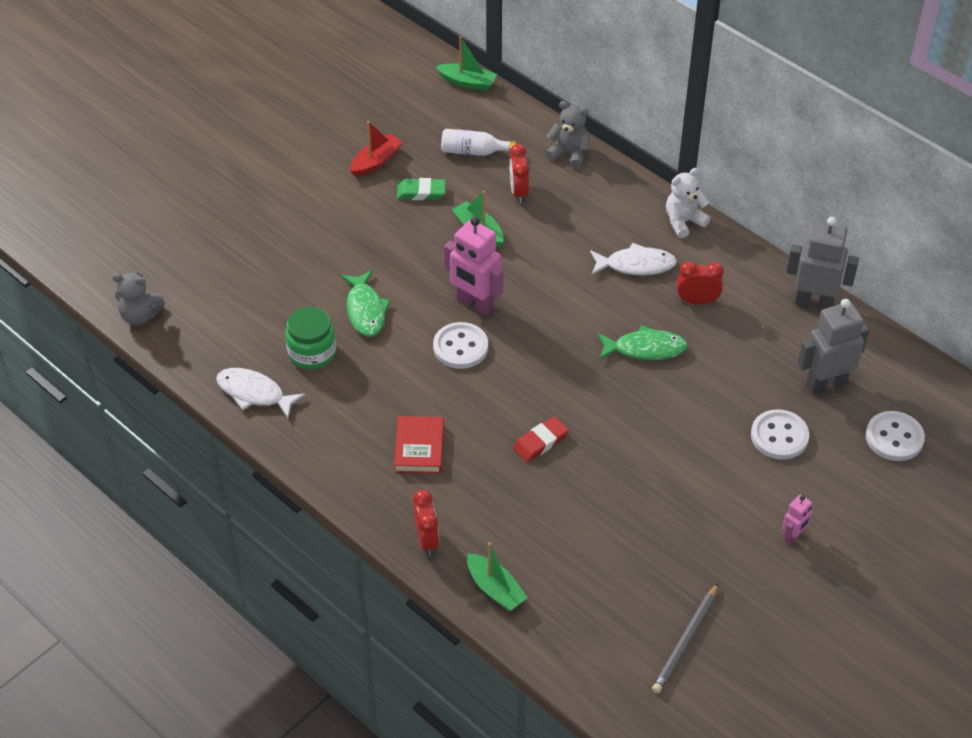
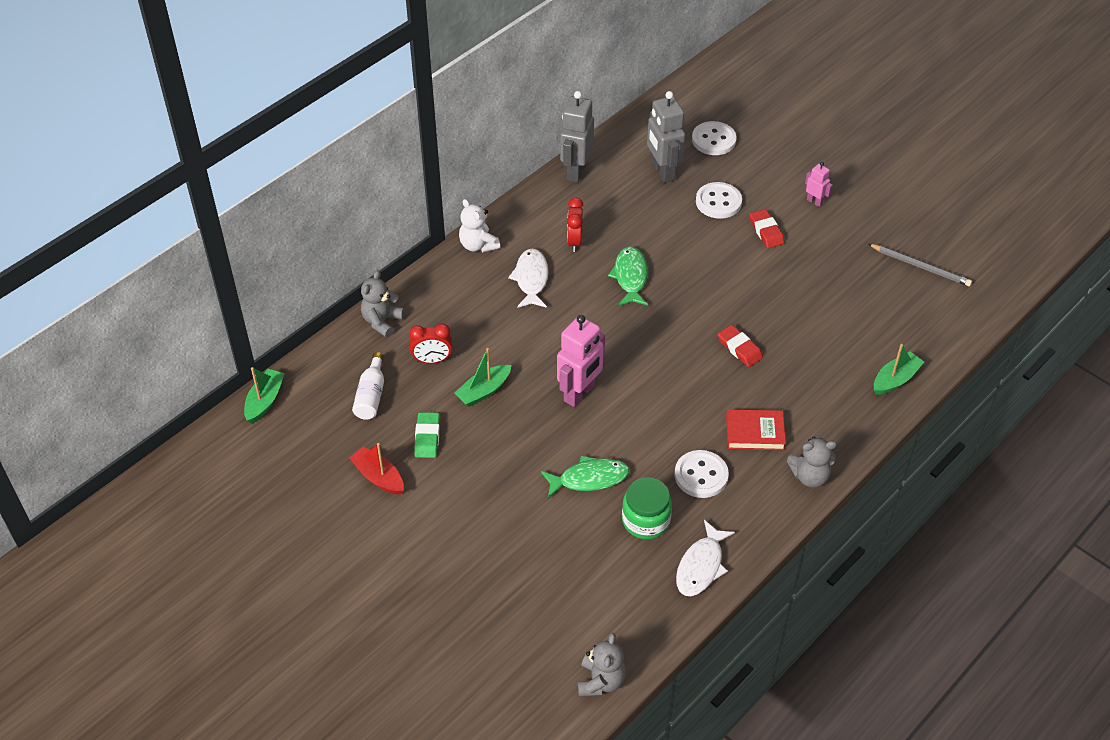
camera: 90 degrees left, 0 degrees up
(358, 492) = (809, 476): none -> grey teddy bear
(426, 540) = (854, 426): red clock -> none
(460, 347) = (634, 404): white button -> white button (701, 475)
(733, 481) = (766, 231): none -> red eraser

